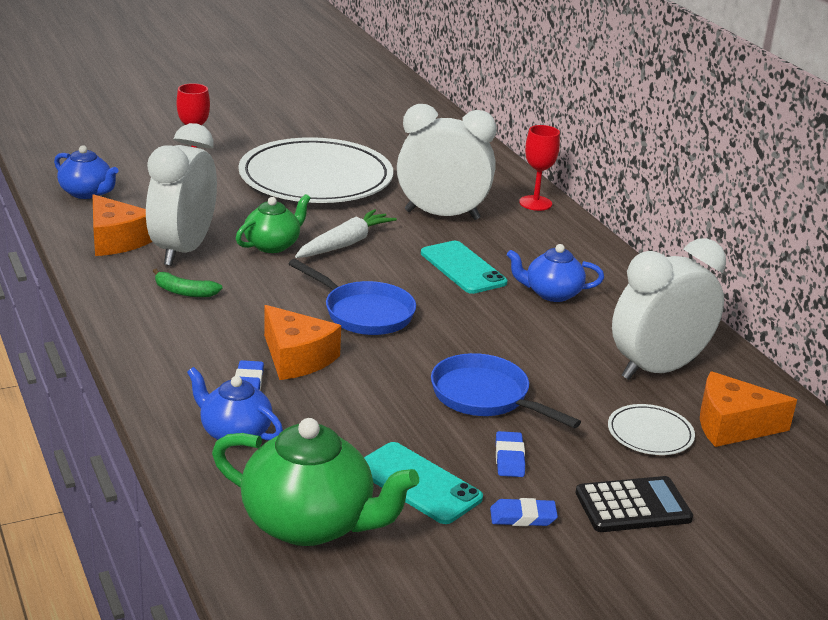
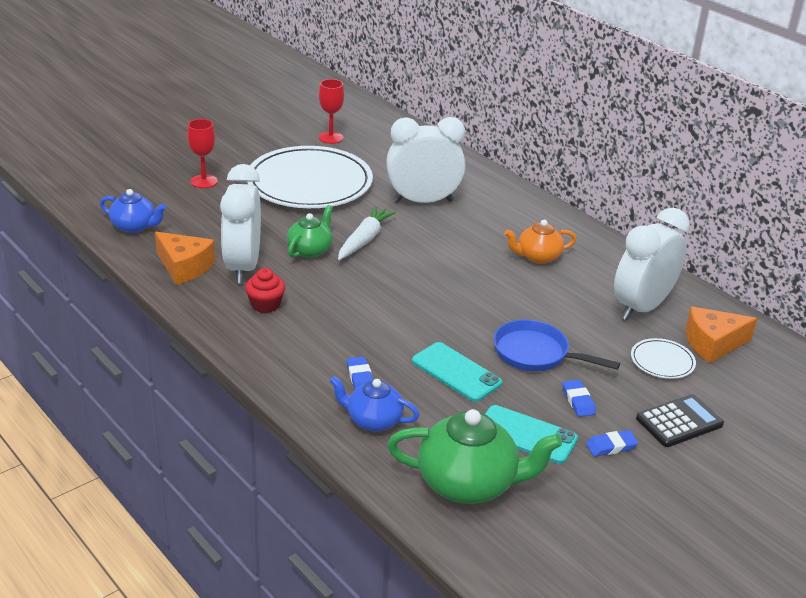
camera: 15 degrees left, 5 degrees up
(184, 292) = (265, 305): green banana -> red cupcake
(296, 358) = (383, 347): orange cheese -> none
(364, 313) = (412, 299): blue pan -> none
(463, 268) = (463, 246): turquoise phone -> turquoise phone (456, 372)
(535, 203) = (486, 179): red goblet -> red goblet (331, 138)
(552, 293) = (538, 257): blue teapot -> orange teapot

